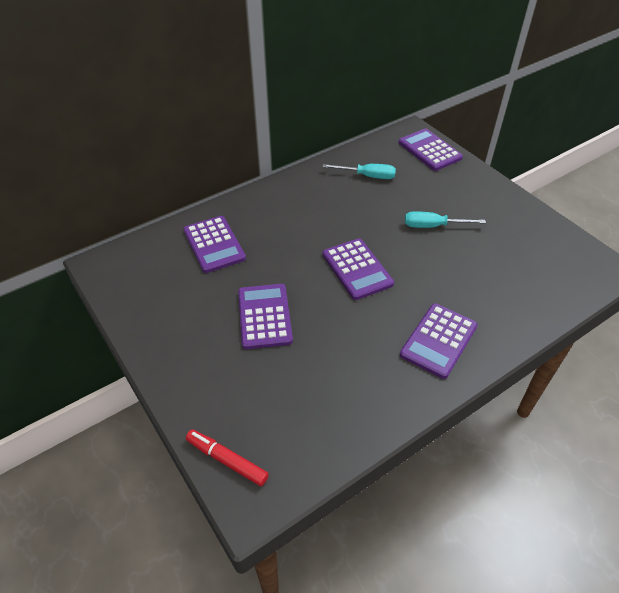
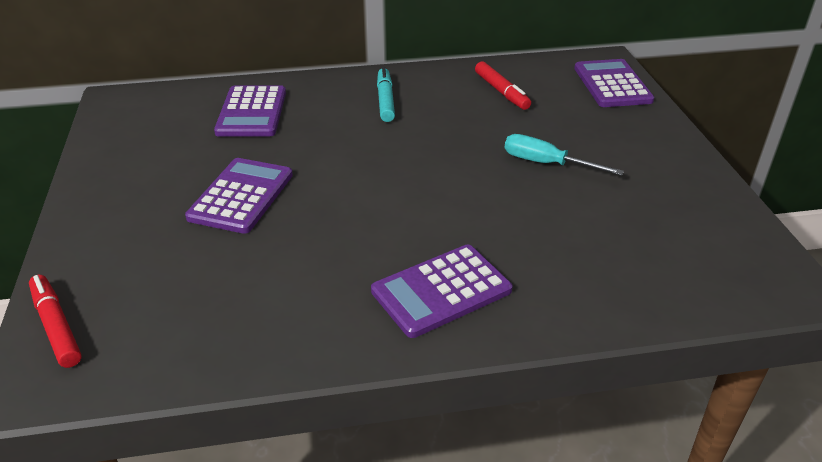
camera: 25 degrees right, 10 degrees down
(298, 206) = (385, 100): none -> turquoise marker
(357, 269) = (400, 181): purple calculator -> none
(367, 176) = (501, 92): turquoise screwdriver -> red marker

